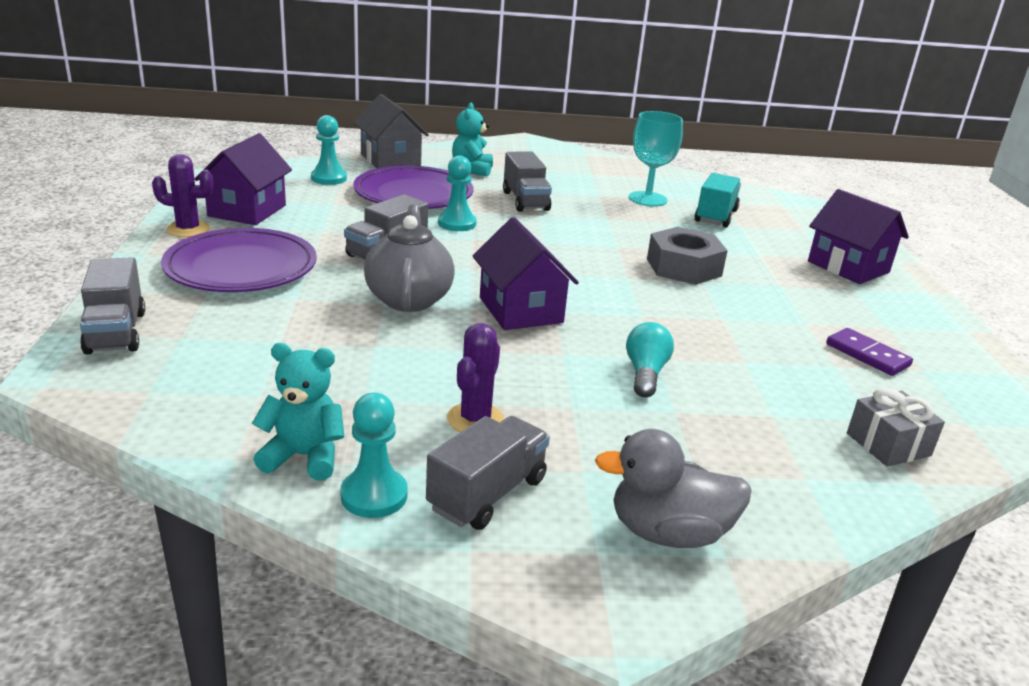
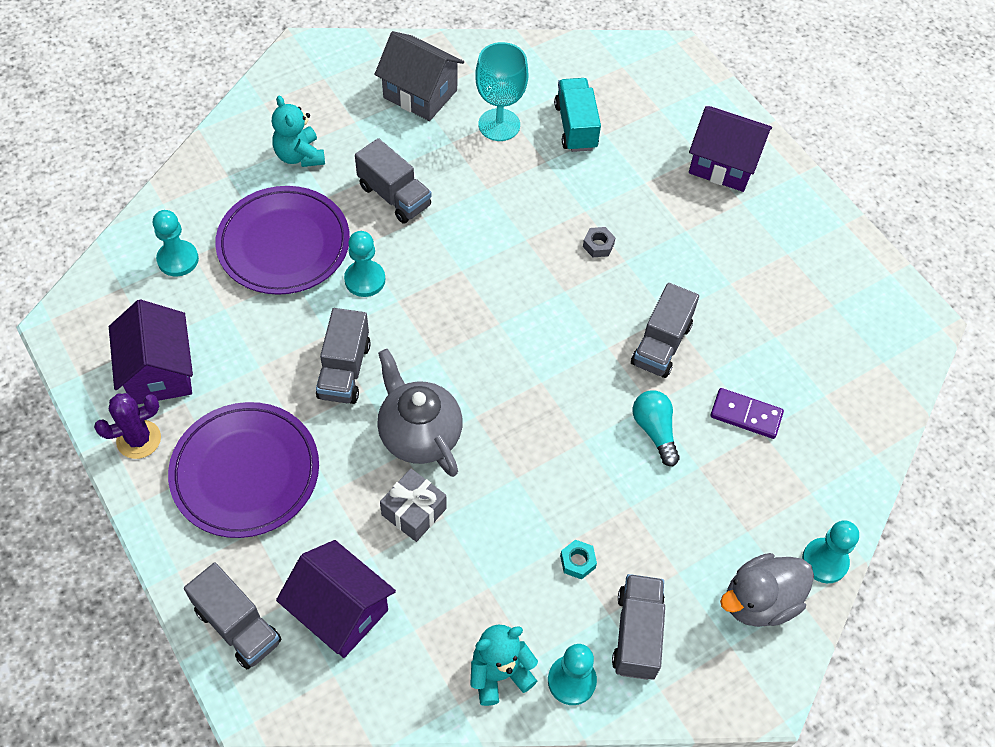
camera: 30 degrees left, 30 degrees up
(390, 160) = (204, 181): grey house -> grey house (420, 94)
(475, 419) = (577, 561): purple cactus -> turquoise nut
(520, 310) = (515, 397): purple house -> purple house (340, 611)
(683, 267) = (598, 245): grey nut -> grey nut, size x0.43
(699, 330) = (661, 344): none -> grey truck
(786, 537) = (824, 561): none -> turquoise pawn
(867, 355) = (790, 307): purple domino -> purple domino (746, 415)
(888, 444) = (845, 421): grey gift -> grey gift (414, 512)

